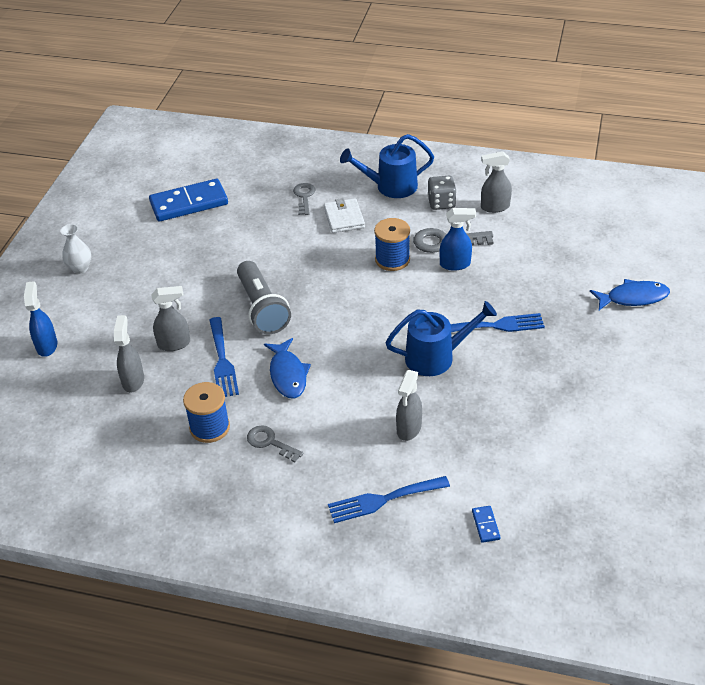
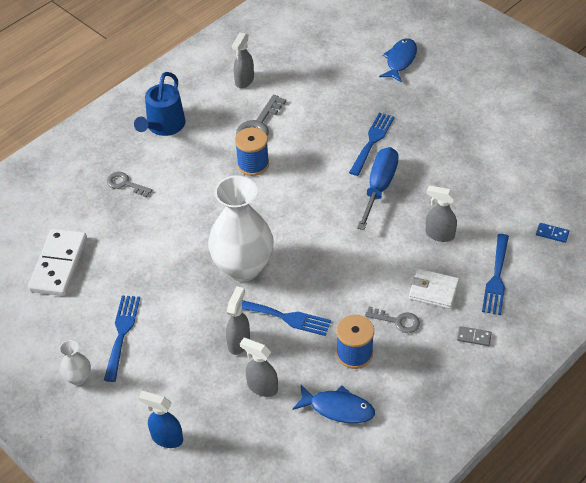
camera: 60 degrees left, 5 degrees up
(140, 270) = (122, 333): none -> blue fork
(189, 203) = (59, 264): blue domino -> white domino
(262, 308) = (243, 267): grey flashlight -> white vase
(270, 442) = (397, 321): grey key -> grey key turned 135 degrees counterclockwise
(288, 374) = (332, 281): blue fish -> blue fish (338, 408)
(289, 512) = (474, 337): none -> grey domino
(344, 218) = (176, 171): white wallet -> white wallet (433, 290)
(408, 429) = (439, 234): grey spray bottle -> grey spray bottle turned 150 degrees clockwise
(436, 357) = (379, 187): blue watering can -> blue screwdriver
(441, 203) = (211, 107): grey dice -> none
(455, 264) = (289, 132): blue spray bottle -> none

